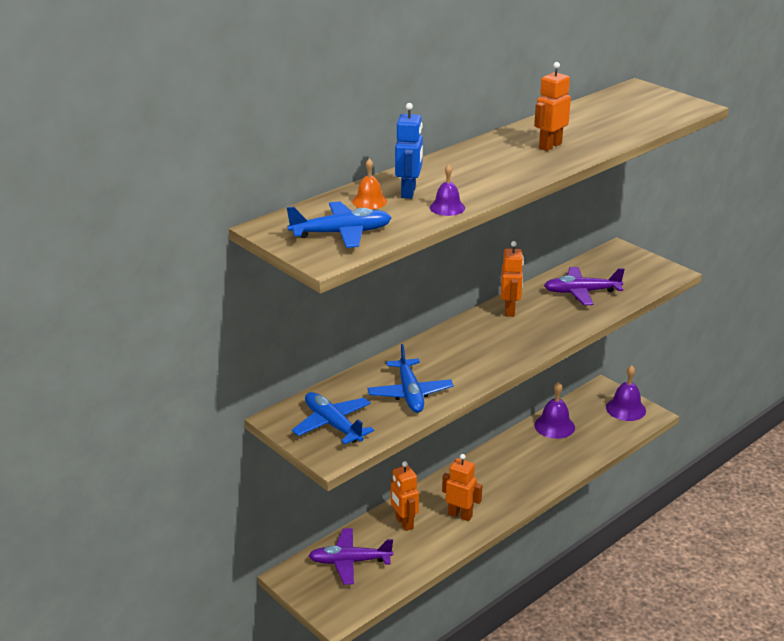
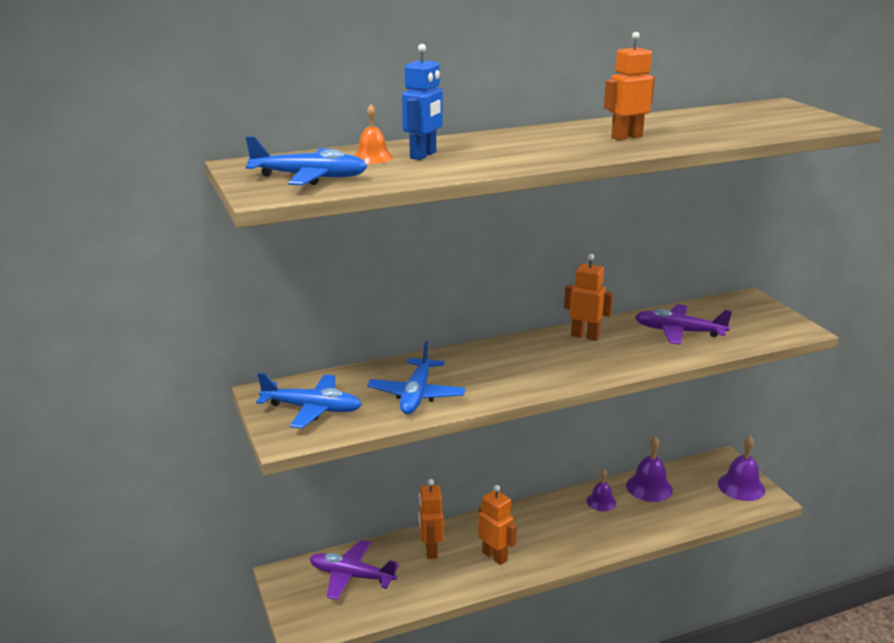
camera: 20 degrees right, 5 degrees down
(332, 424) = (312, 409): blue plane -> blue plane turned 120 degrees clockwise
(447, 207) = (450, 171): purple bell -> purple bell (601, 502)
(510, 310) = (585, 336): orange robot -> orange robot turned 90 degrees counterclockwise

